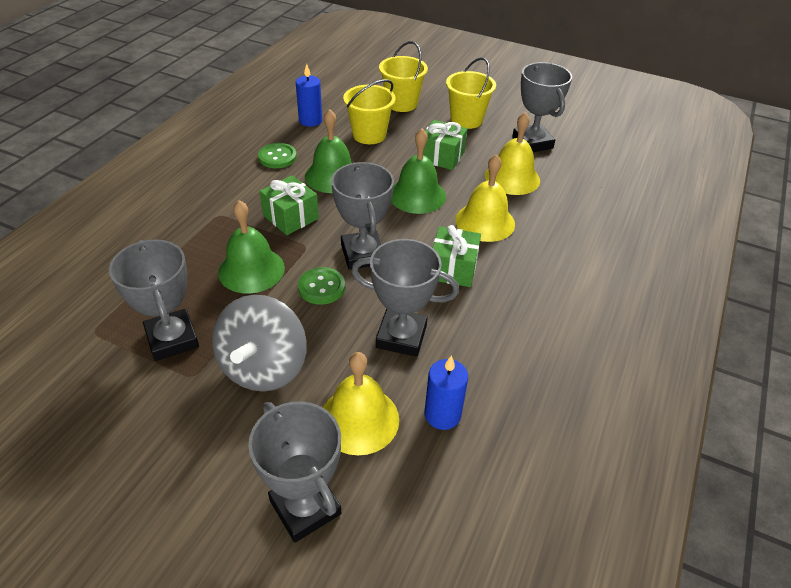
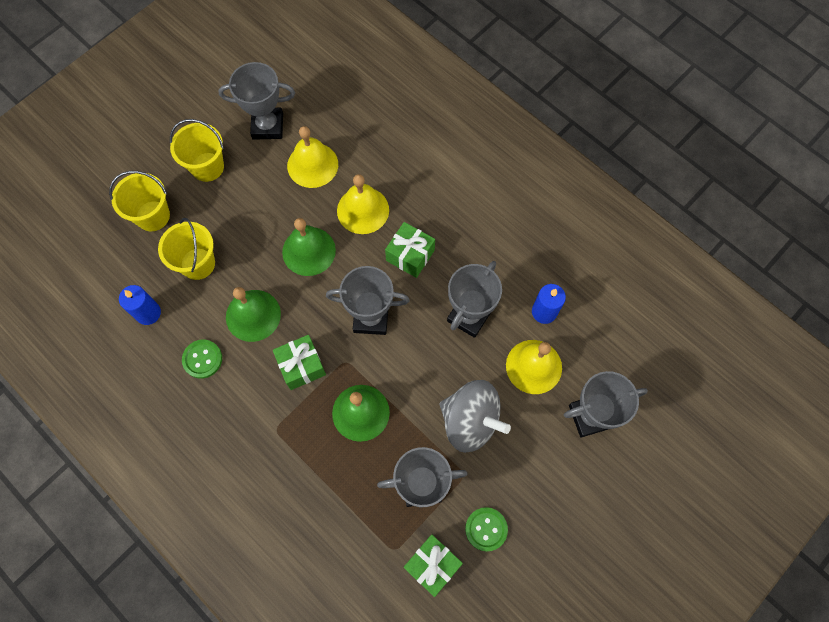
camera: 70 degrees left, 25 degrees up
(321, 287) = (399, 361): green button -> green button (486, 529)
(441, 156) = (259, 210): green gift -> green gift (432, 565)

